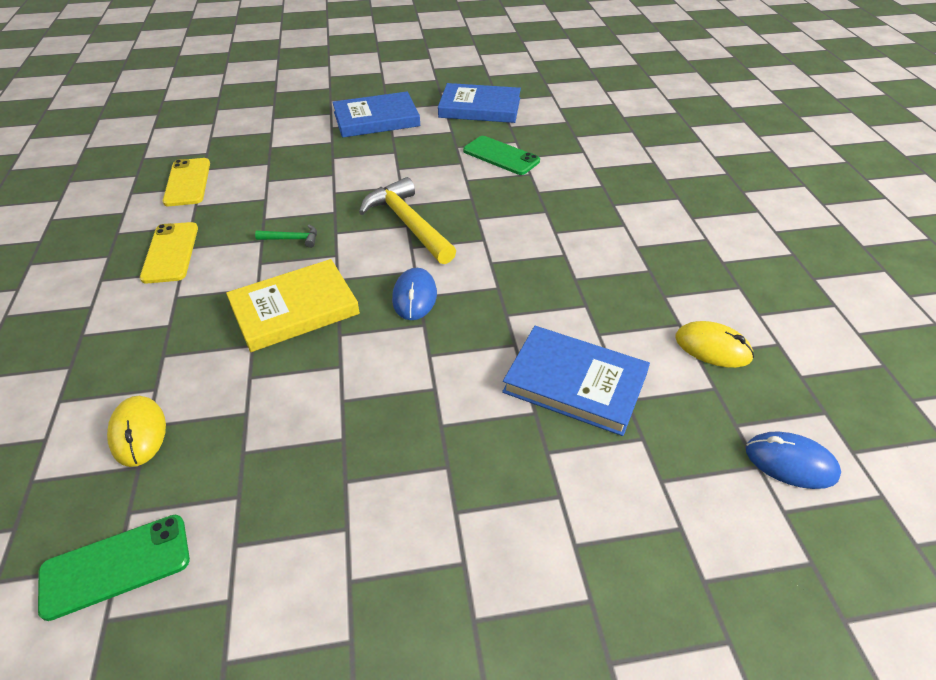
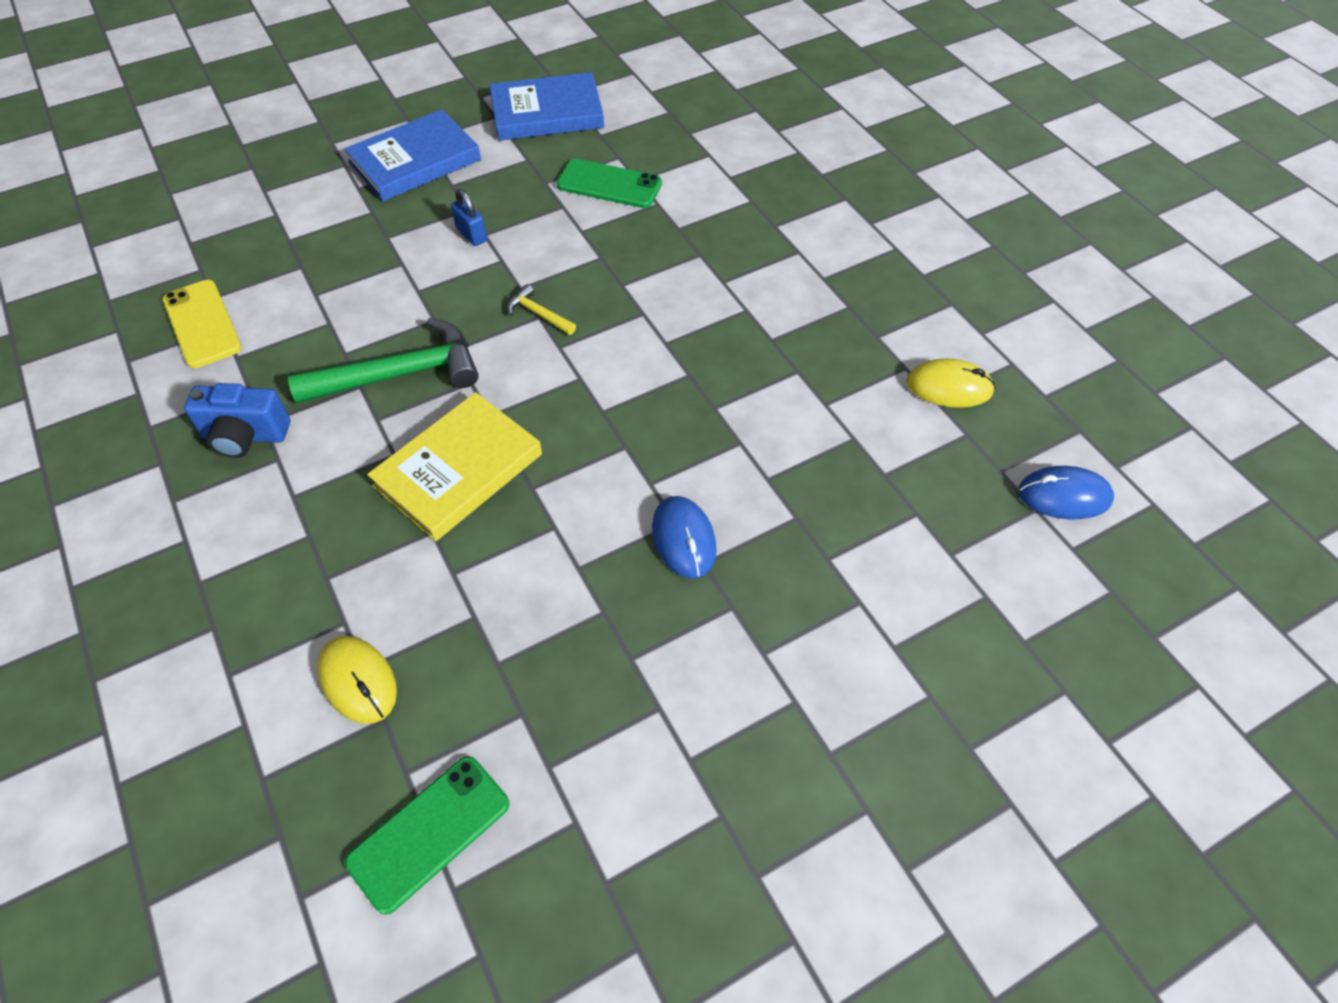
camera: 20 degrees left, 10 degrees up
(170, 253) = (246, 436): yellow phone -> blue camera
(292, 239) = (401, 374): green hammer -> green hammer, size x2.19
(389, 167) = (472, 234): none -> blue padlock
(408, 223) = (538, 314): yellow hammer -> yellow hammer, size x0.46
(414, 297) = (597, 413): blue mouse -> blue mouse (684, 539)
(575, 383) = (824, 471): blue book -> none

